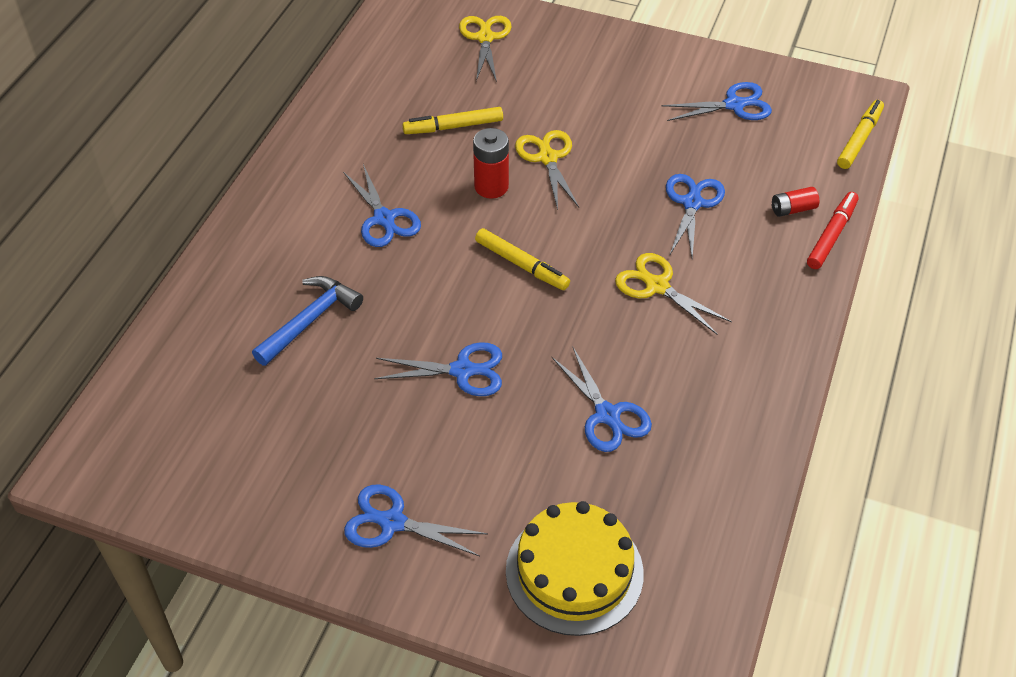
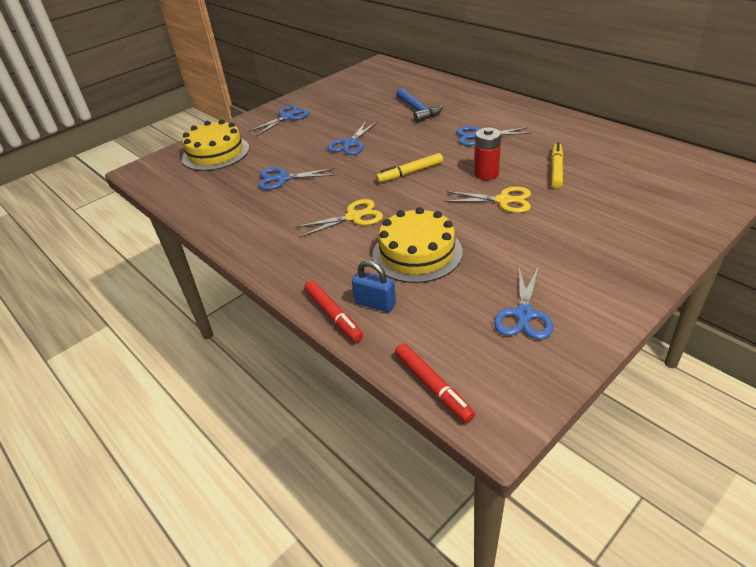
camera: 120 degrees right, 10 degrees down
(485, 38) = (667, 200): yellow scissors -> none
(692, 203) = (417, 253): blue scissors -> yellow cake
(793, 209) = (375, 304): red battery -> blue padlock
(859, 139) = (432, 386): yellow marker -> red marker

